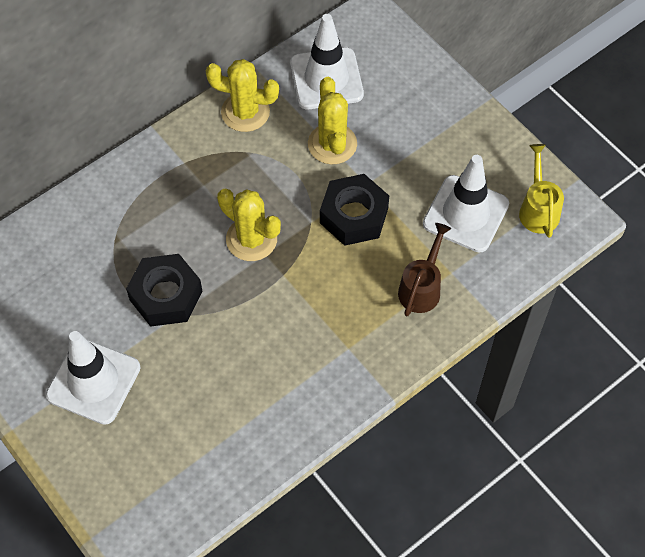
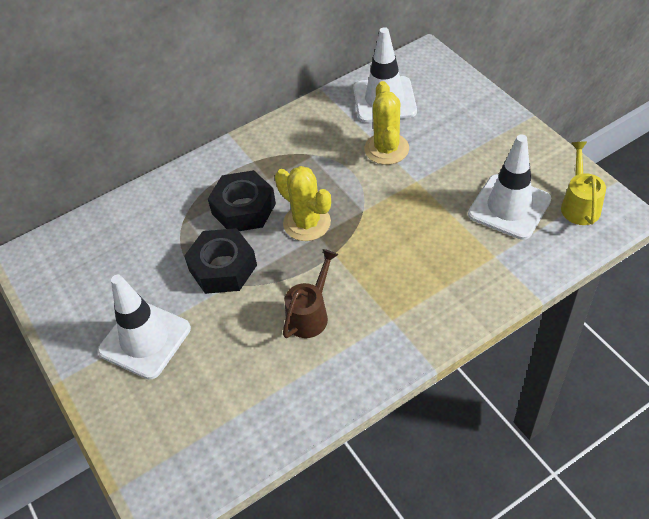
camera: 10 degrees right, 10 degrees down
(245, 112) = (311, 124): yellow cactus -> none
(354, 215) = (403, 206): black nut -> black nut (243, 208)
(422, 287) = (466, 268): brown watering can -> brown watering can (310, 314)

